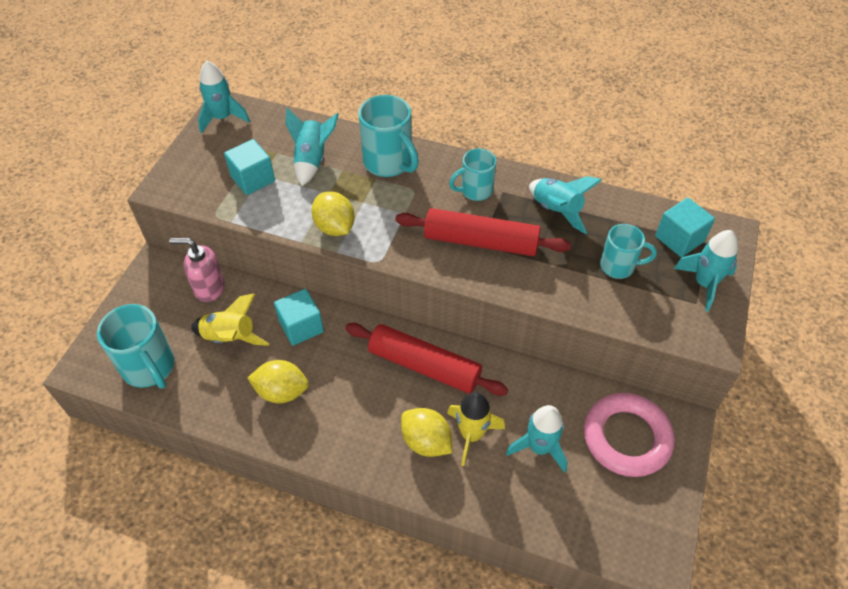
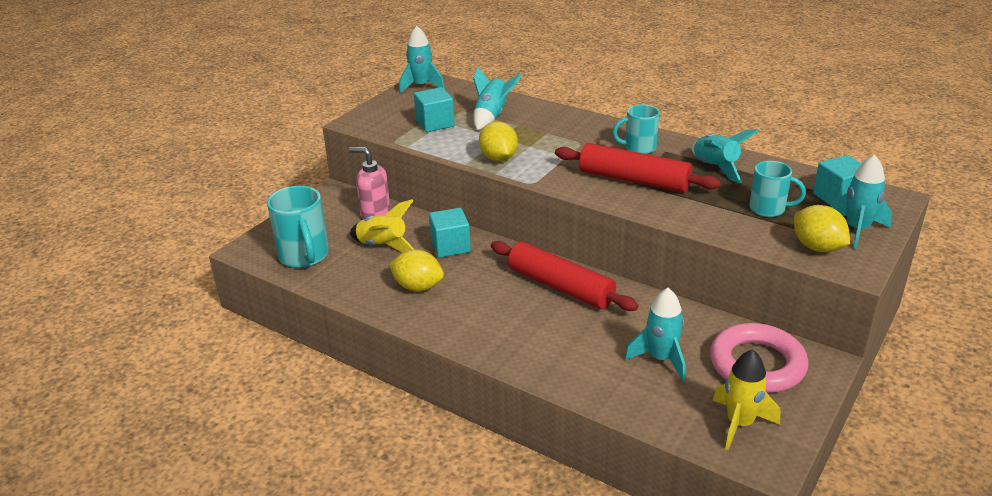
camera: 15 degrees right, 20 degrees down
(389, 163) = (562, 124): turquoise mug -> none
(426, 442) = (546, 339): yellow lemon -> yellow lemon (817, 247)
(471, 435) = (593, 340): yellow rocket -> yellow rocket (739, 423)

